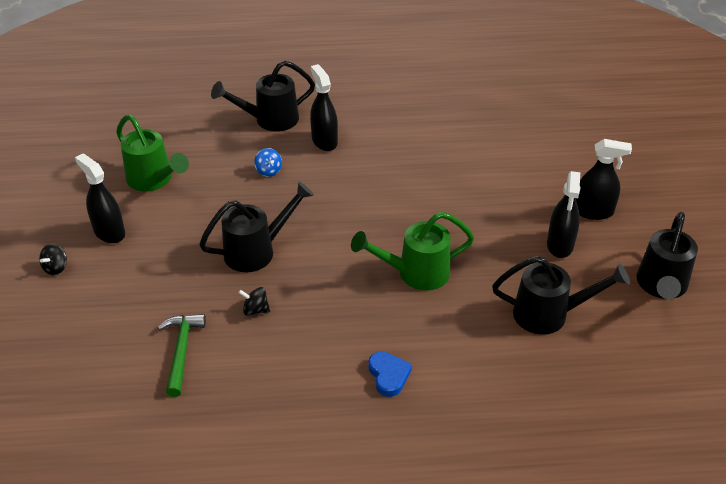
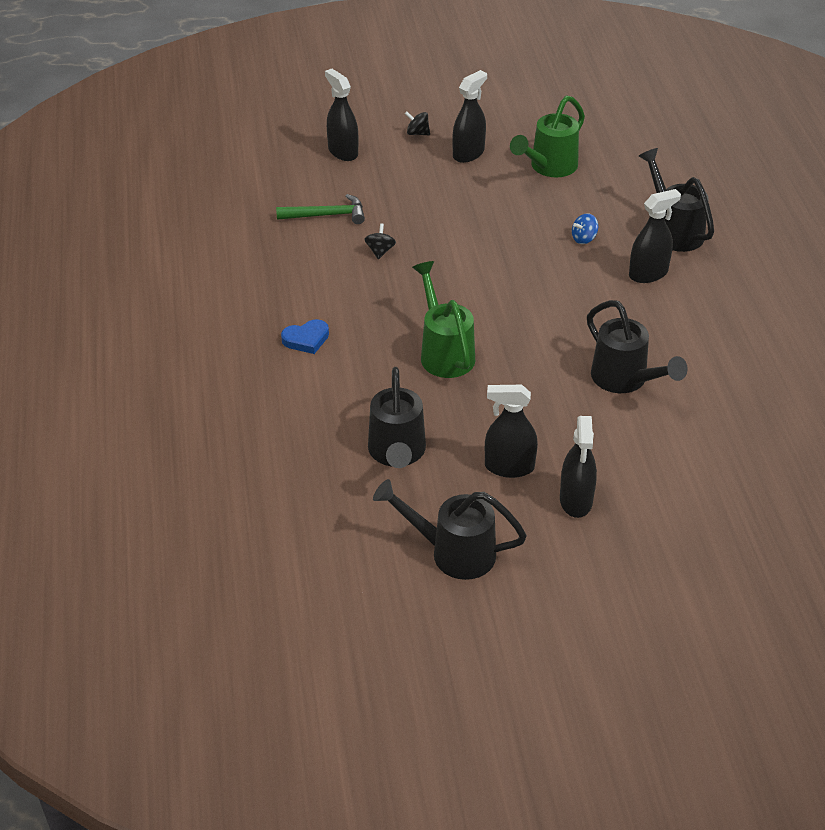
camera: 85 degrees right, 0 degrees up
(65, 332) = (343, 152): none -> black spray bottle
(257, 251) = (459, 243): black watering can -> black watering can (625, 380)

